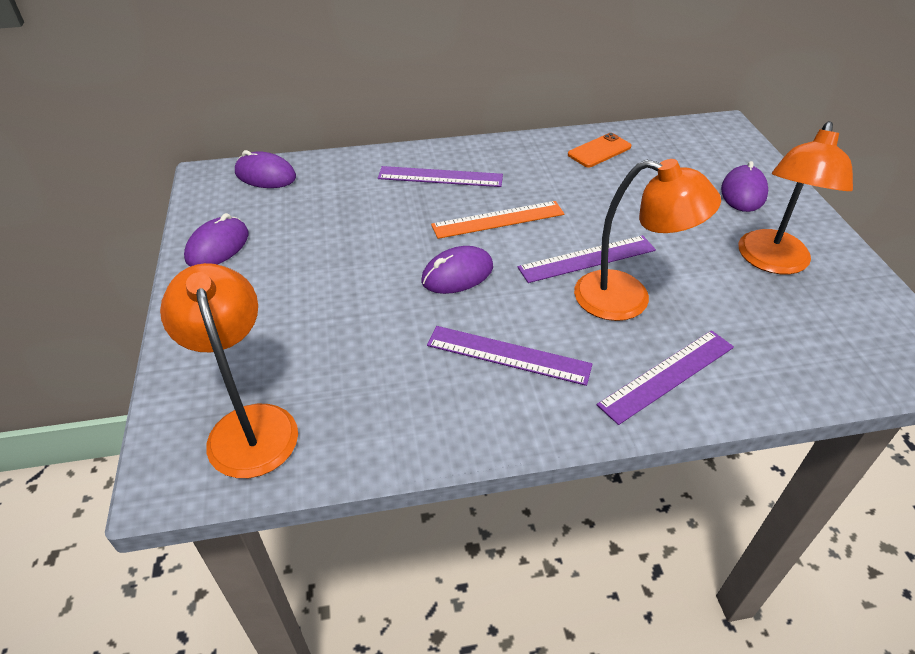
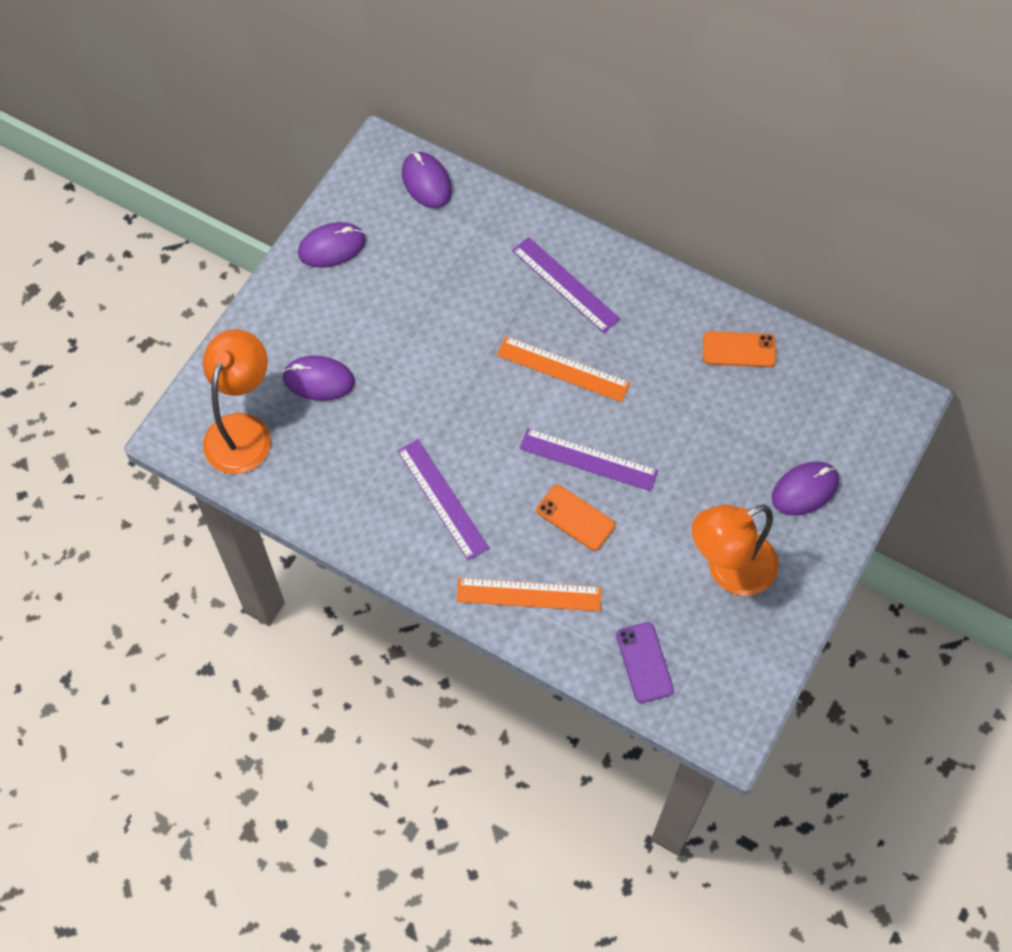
camera: 40 degrees right, 20 degrees up
(457, 274) = (477, 402): purple mouse -> purple mouse (318, 380)
(628, 299) = (575, 517): orange lamp -> orange phone
(667, 375) = (529, 594): purple ruler -> orange ruler
(814, 359) = (644, 662): none -> purple phone

